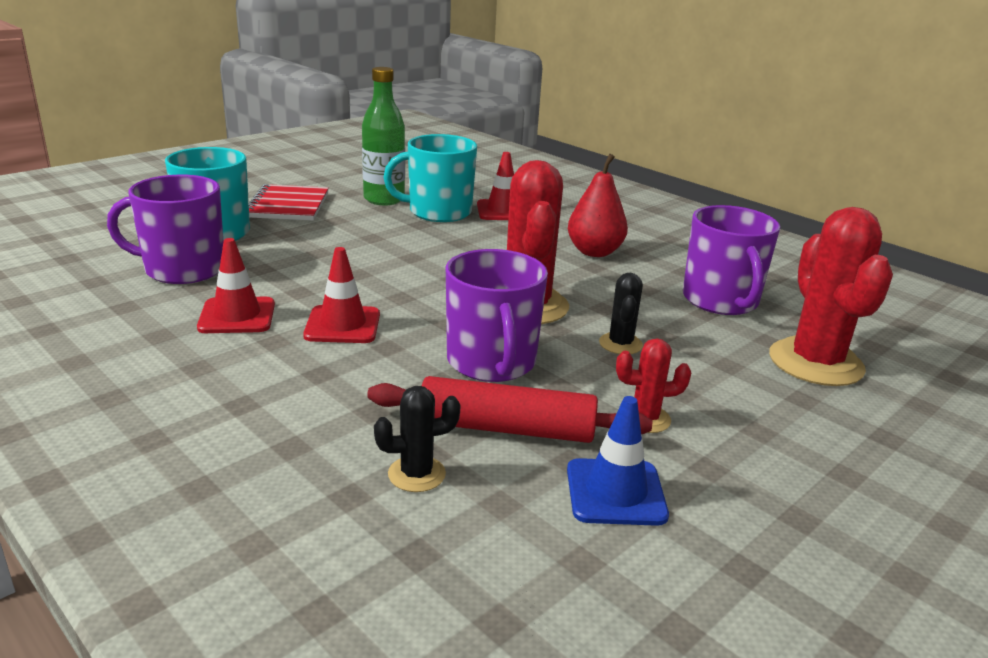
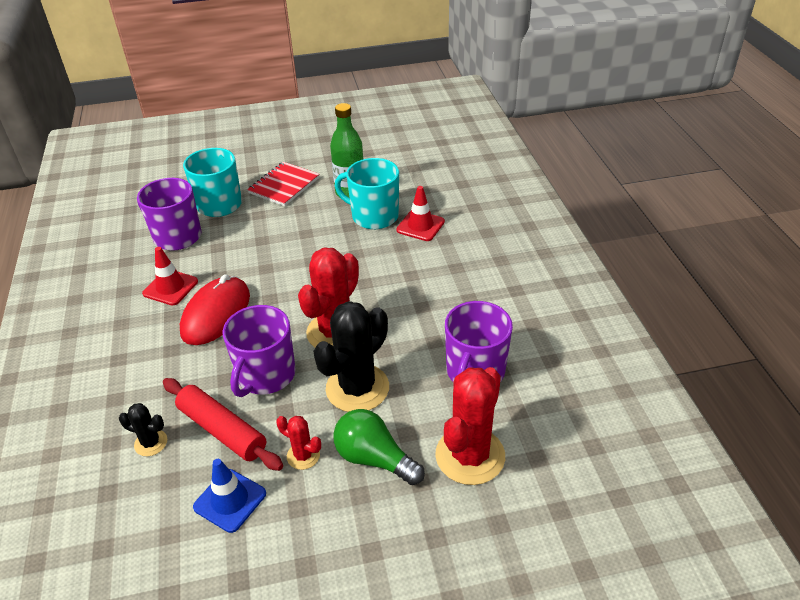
camera: 35 degrees right, 15 degrees up
(342, 325) = (216, 314): red traffic cone -> red mouse
(594, 252) = (439, 291): red pear -> none
(620, 344) = (357, 388): black cactus -> black cactus, size x2.07
(727, 395) = (374, 458): none -> green light bulb

